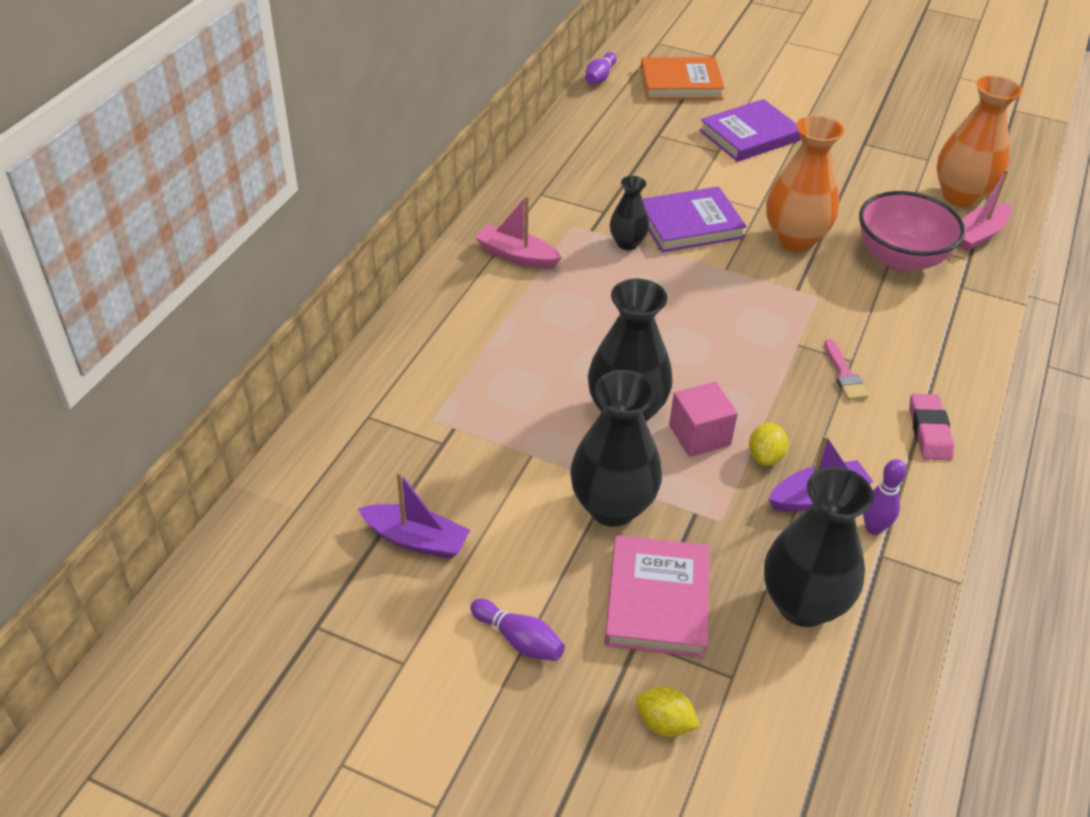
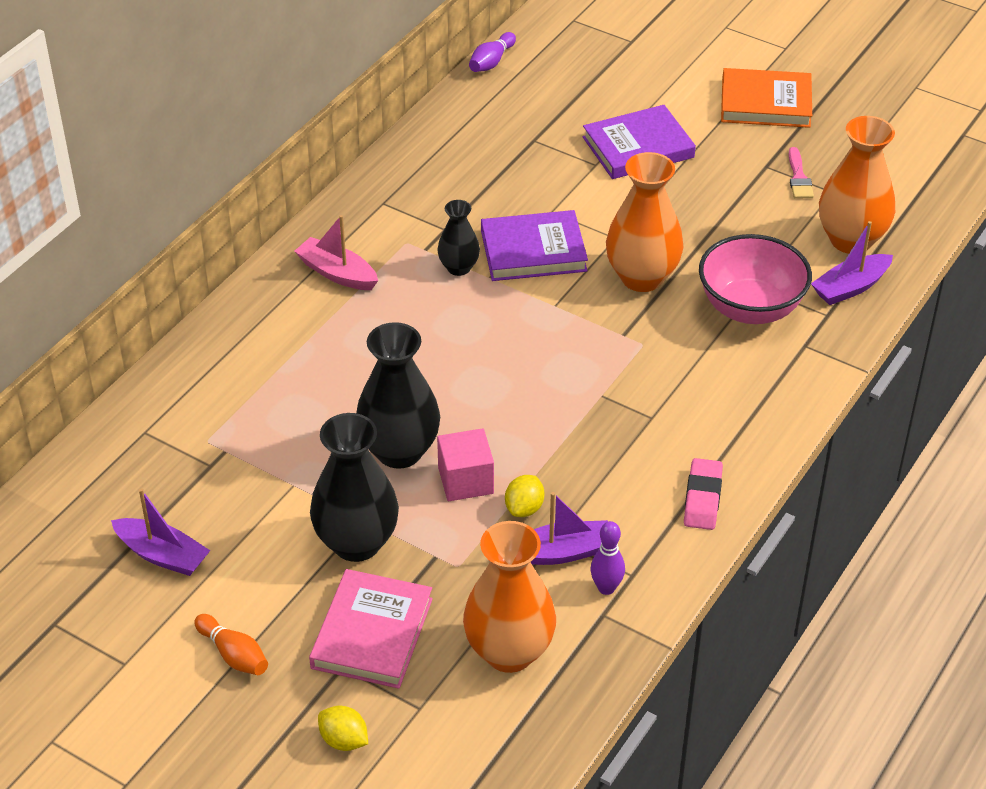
camera: 10 degrees right, 0 degrees up
(519, 639) = (234, 654): purple bowling pin -> orange bowling pin
(681, 83) = (582, 76): orange book -> orange book (765, 103)
(803, 604) = (509, 652): black vase -> orange vase
(844, 375) = (638, 432): pink brush -> pink brush (799, 178)
(978, 235) = (850, 287): pink boat -> purple boat

